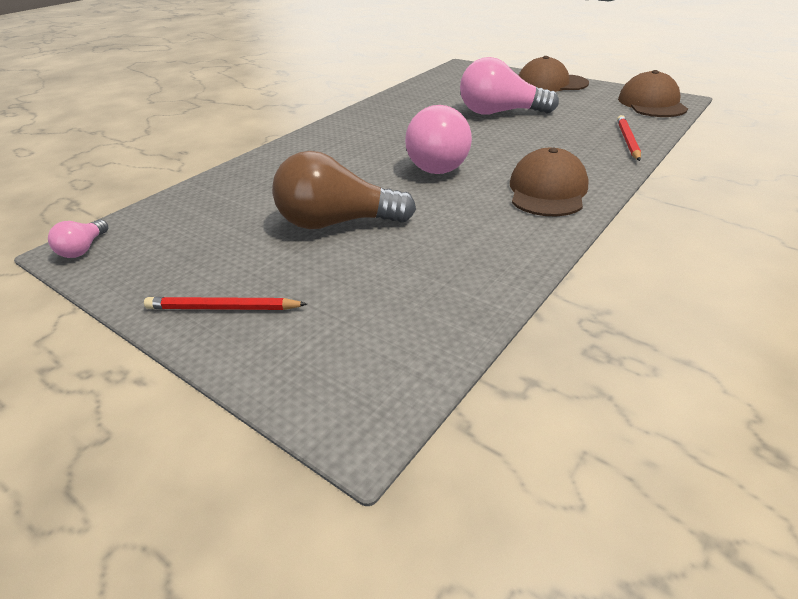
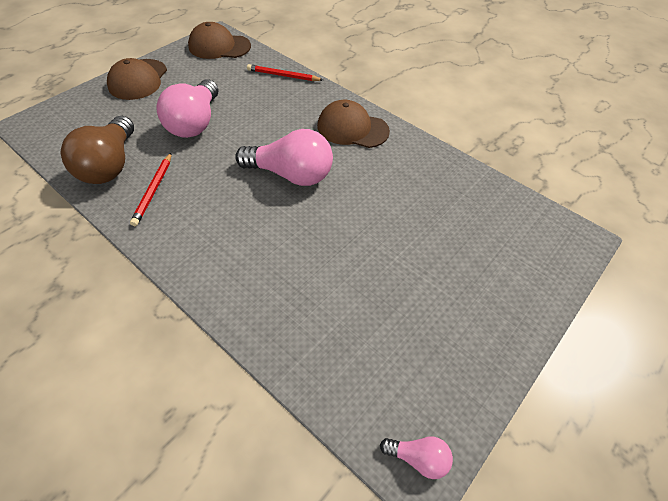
camera: 90 degrees left, 15 degrees up
(223, 308) = (500, 313): red pencil -> red pencil (153, 190)
(337, 223) = (385, 246): brown light bulb -> brown light bulb (109, 165)

